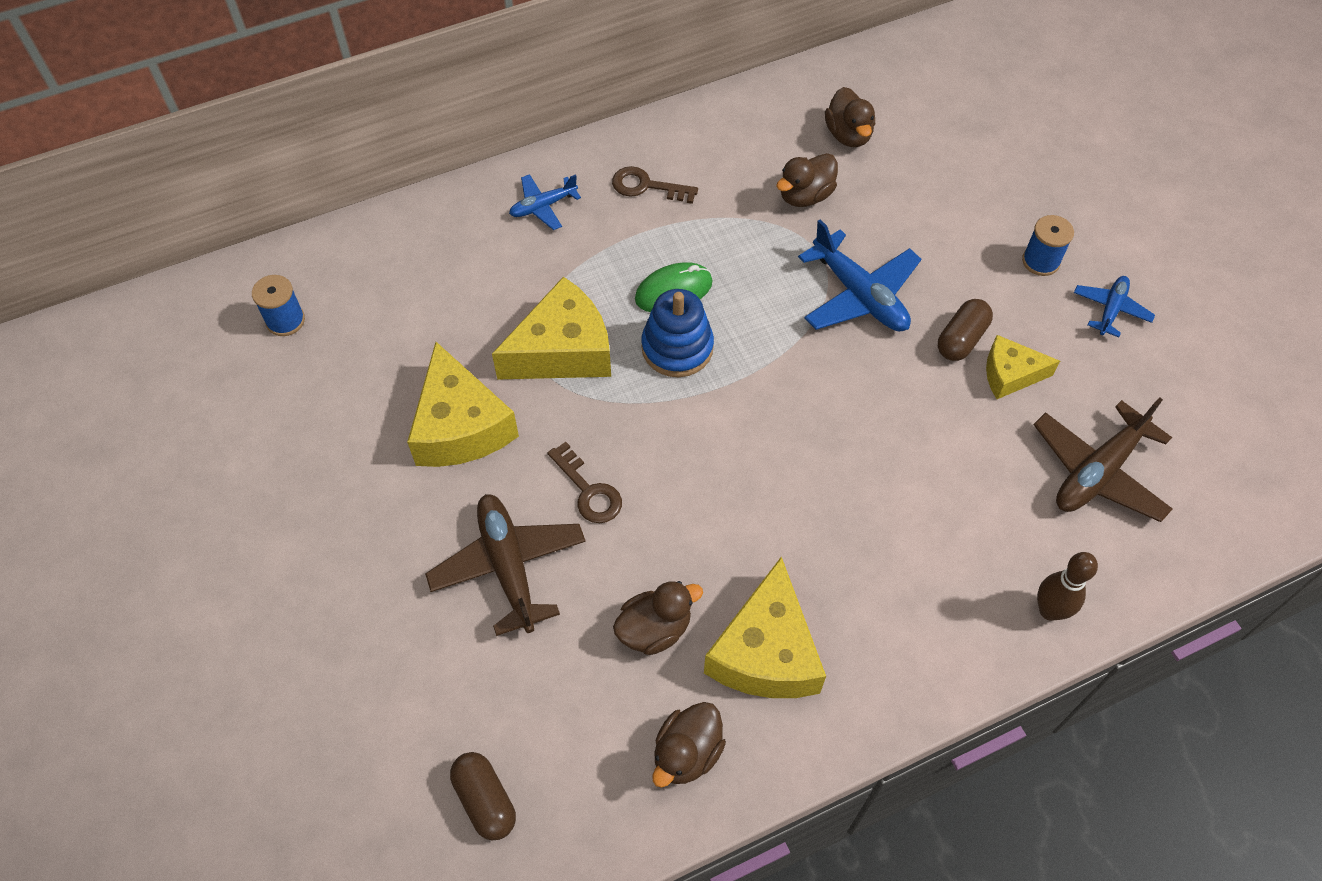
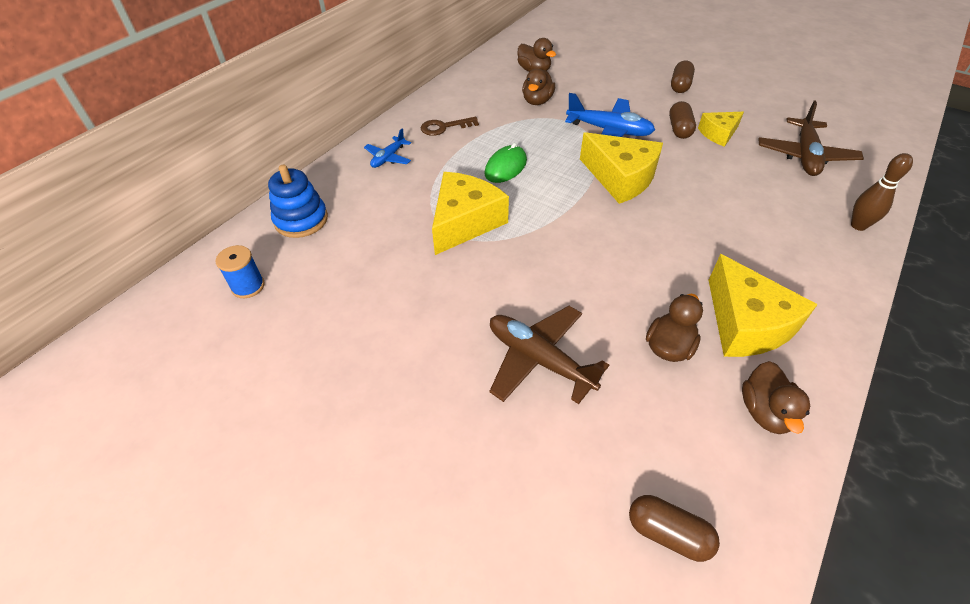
camera: 30 degrees left, 10 degrees down
(460, 426) = (432, 292): yellow cheese -> yellow cheese (620, 178)
(589, 491) = (551, 289): brown key -> none
(677, 348) = (534, 192): blue stacking toy -> blue stacking toy (301, 220)
(1040, 261) = (680, 86): blue spool -> brown capsule
(1110, 310) = (732, 92): blue plane -> none

